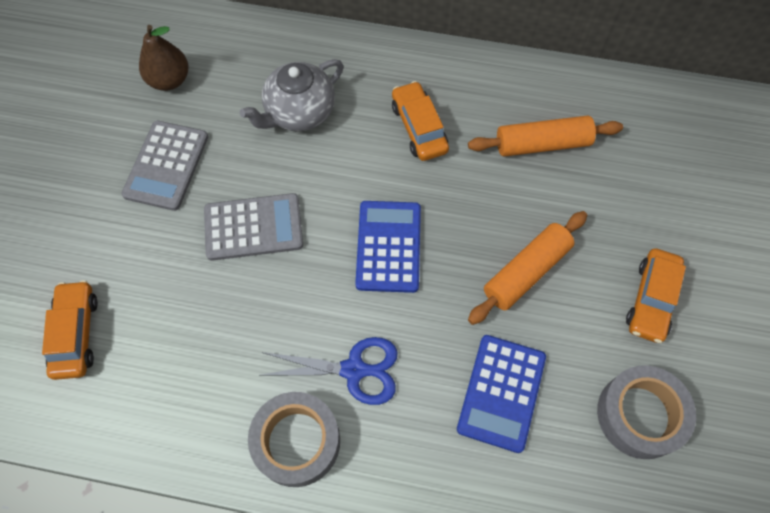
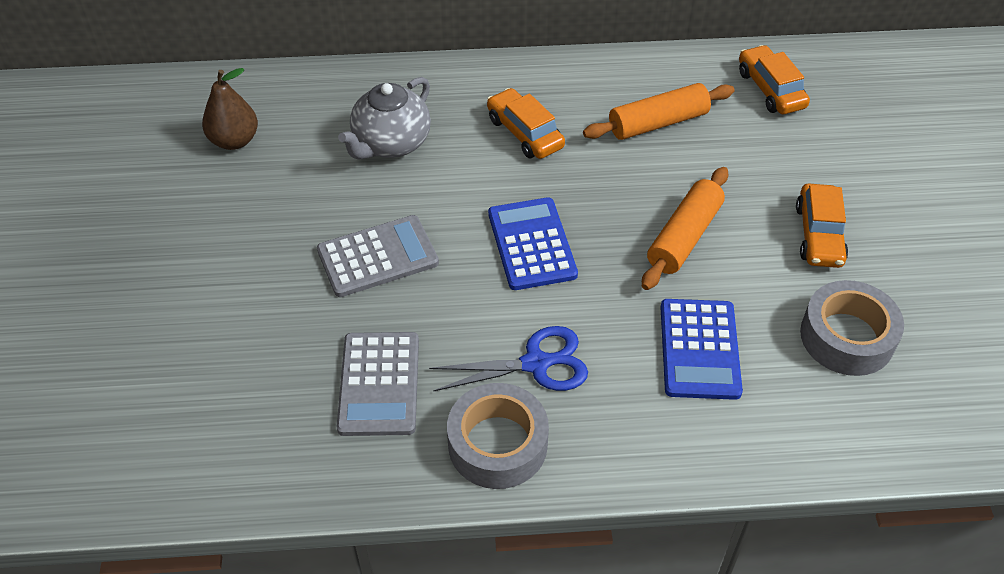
camera: 15 degrees left, 15 degrees down
(76, 334) = (208, 399): orange car -> orange car (770, 89)
(166, 165) = (258, 220): grey calculator -> grey calculator (379, 384)

